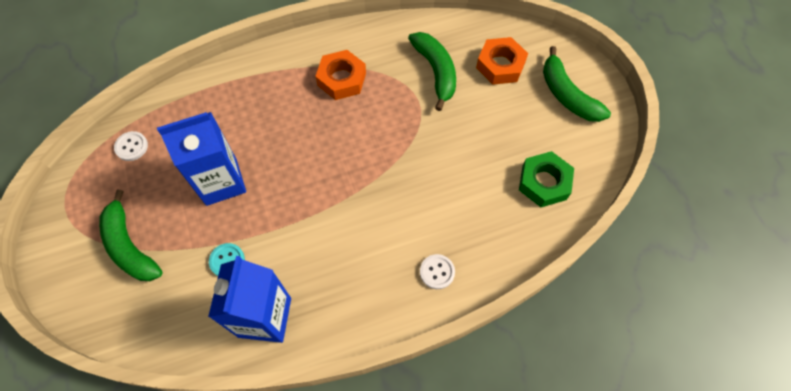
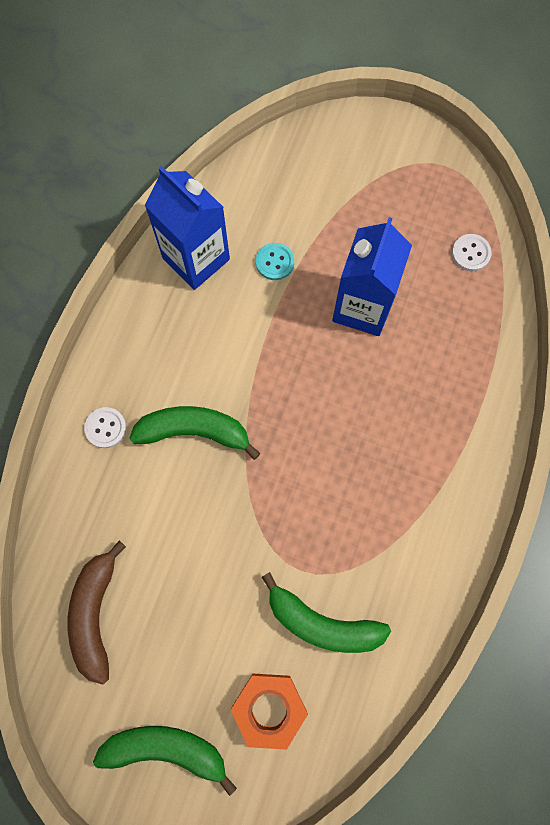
camera: 130 degrees right, 10 degrees up
(130, 246) = (357, 195): green banana -> green banana (194, 431)
(341, 79) = (395, 509): orange nut -> none
(544, 182) = (95, 613): green nut -> brown banana

